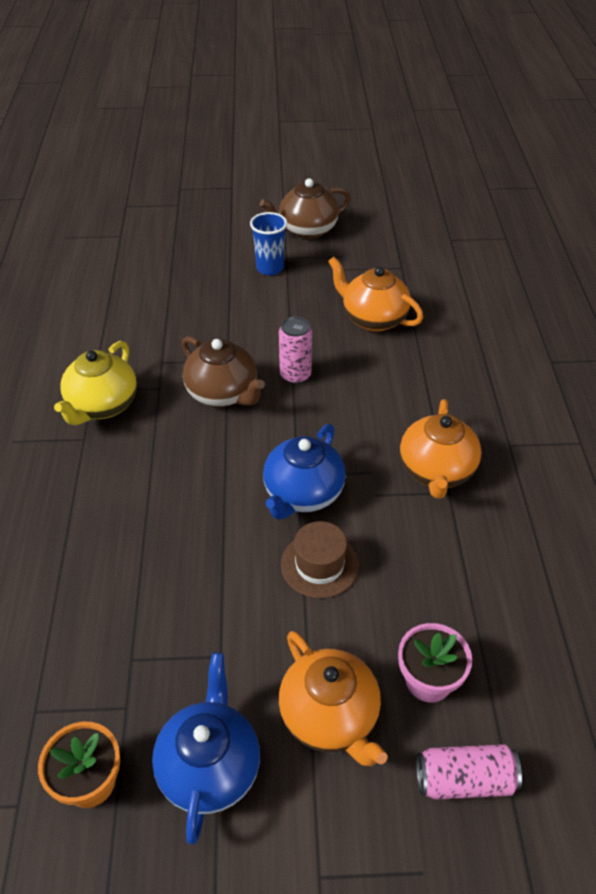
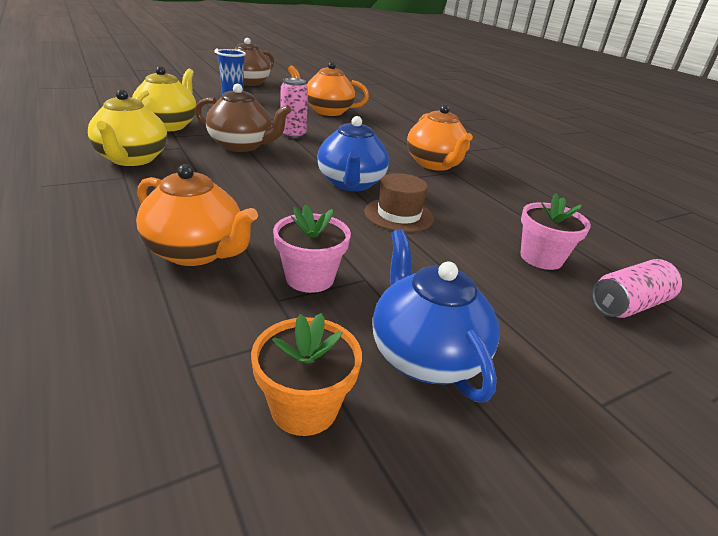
camera: 30 degrees left, 15 degrees down
(165, 337) = (168, 125): none -> yellow teapot
(172, 639) = (310, 278): none -> pink flower pot
(330, 717) = (494, 294): orange teapot -> orange teapot (196, 252)

